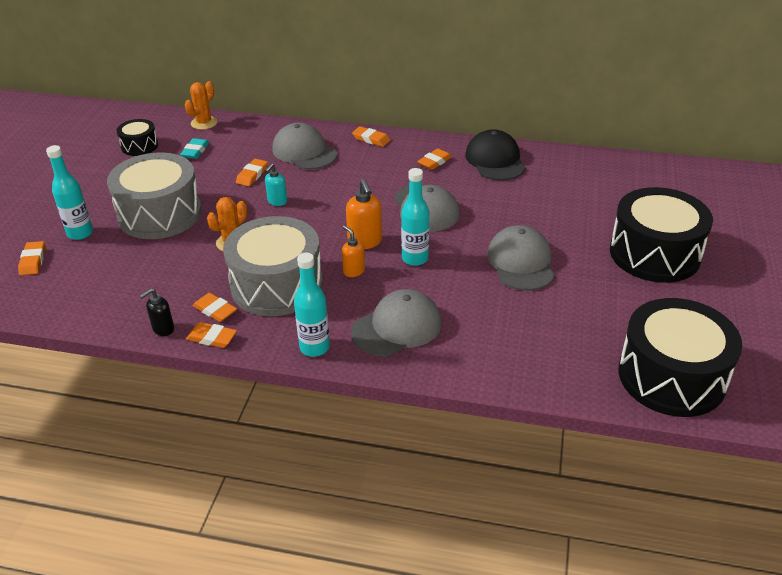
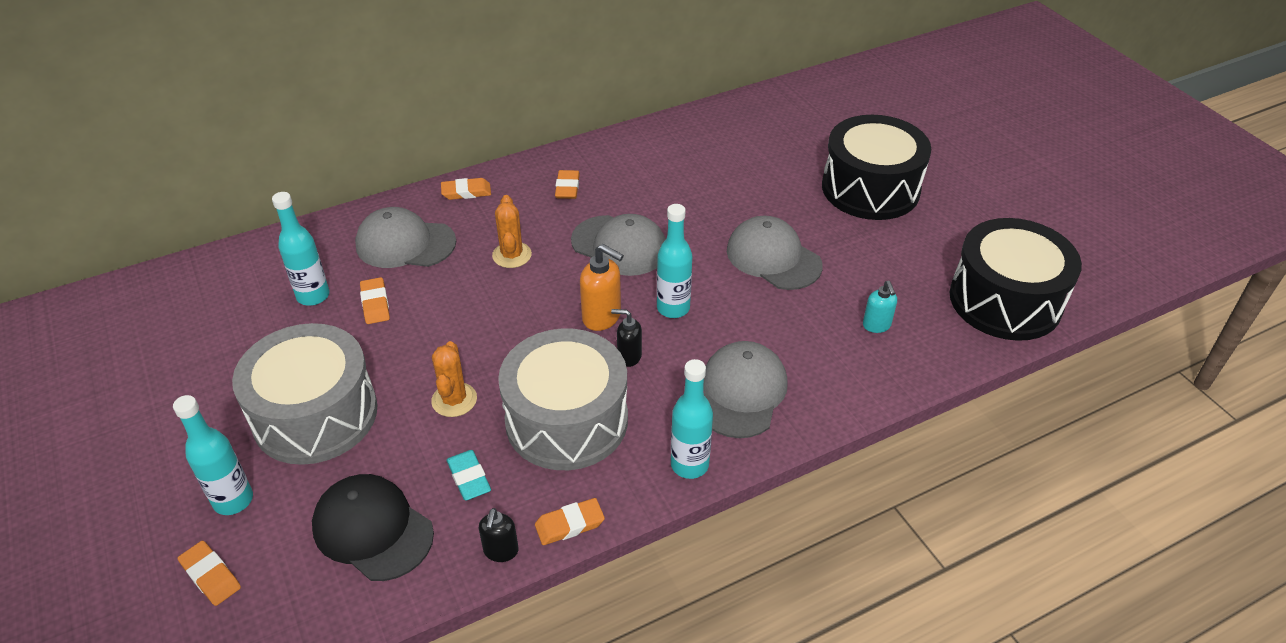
camera: 40 degrees left, 5 degrees up
(139, 146) = (168, 340): black drum -> none
(195, 151) = (259, 309): turquoise eraser -> turquoise eraser (469, 478)
(204, 123) = (224, 266): orange cactus -> orange cactus (512, 255)
(215, 310) = (533, 491): orange eraser -> none
(227, 157) = (313, 296): none -> turquoise bottle
(277, 201) = (447, 321): turquoise soap dispenser -> turquoise soap dispenser (876, 326)
(353, 271) = (629, 356): orange soap dispenser -> black soap dispenser
(495, 160) = (627, 157): black cap -> black cap (373, 529)

